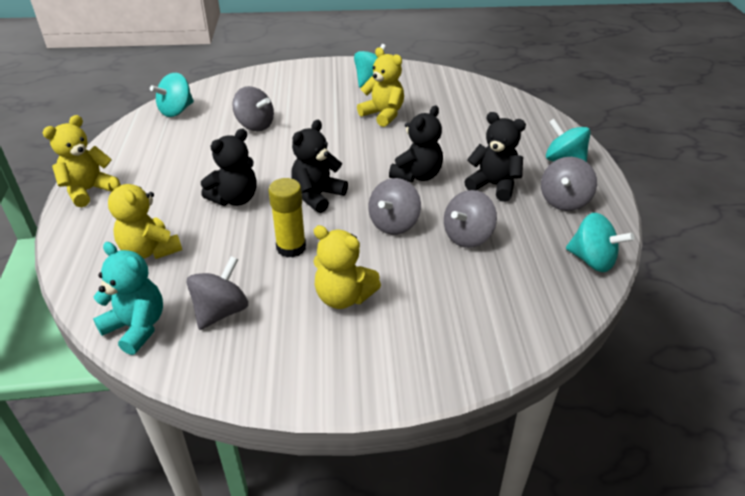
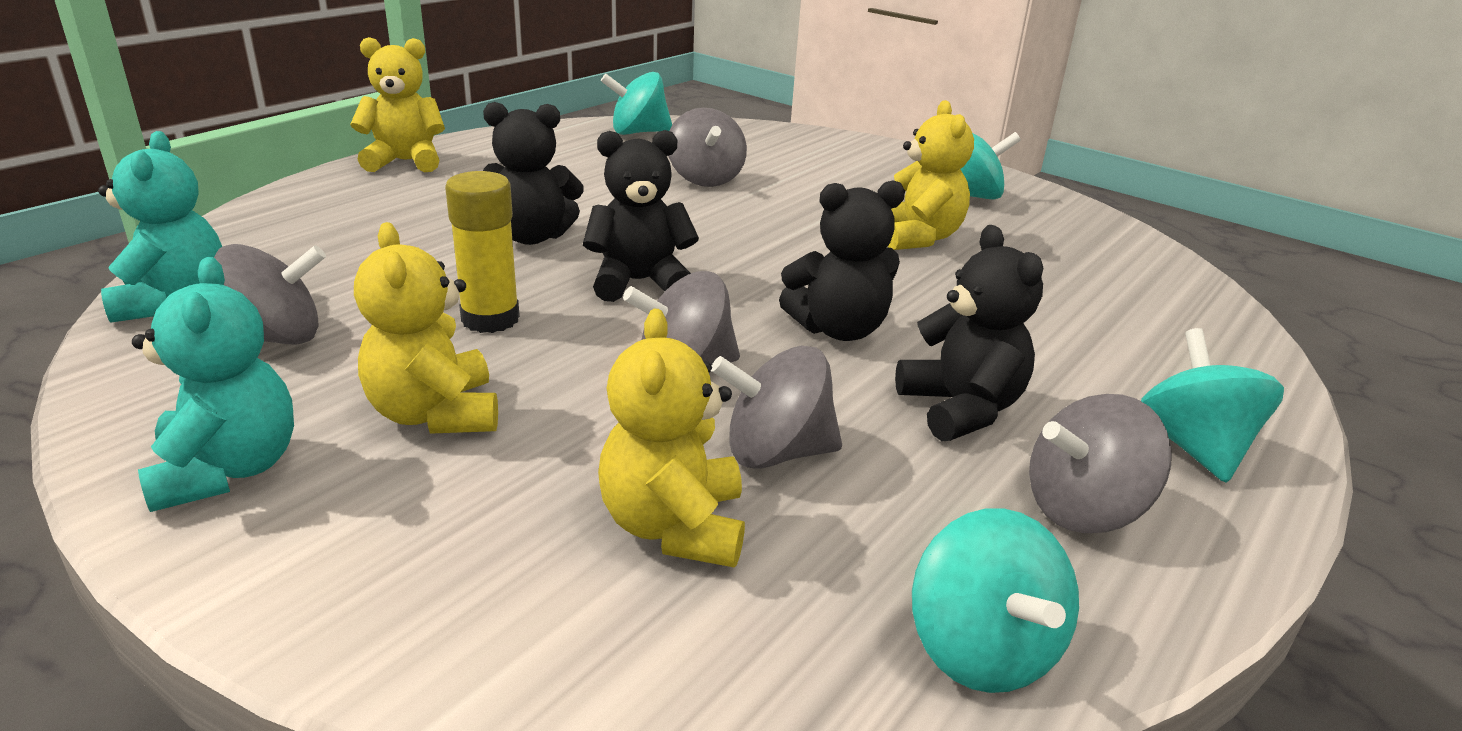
camera: 40 degrees right, 10 degrees down
(150, 250) = (343, 239): yellow teddy bear -> yellow teddy bear (674, 526)
(313, 366) = (228, 470): none -> turquoise teddy bear

